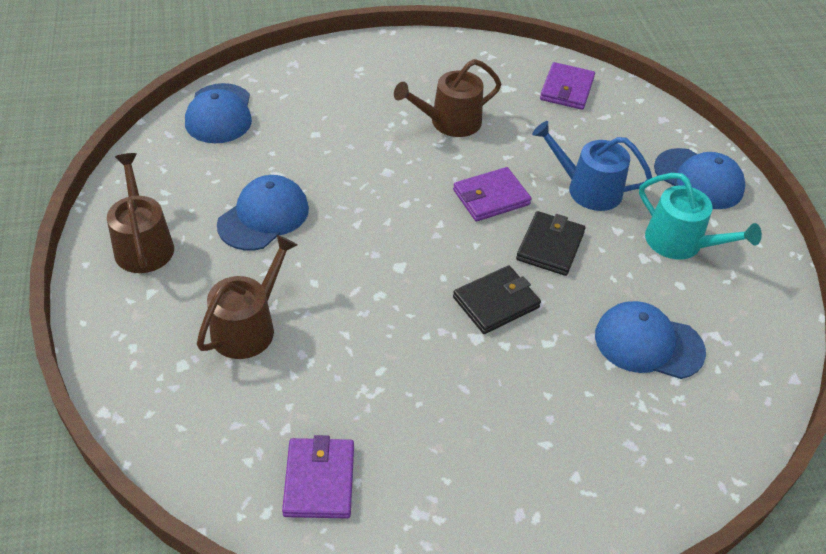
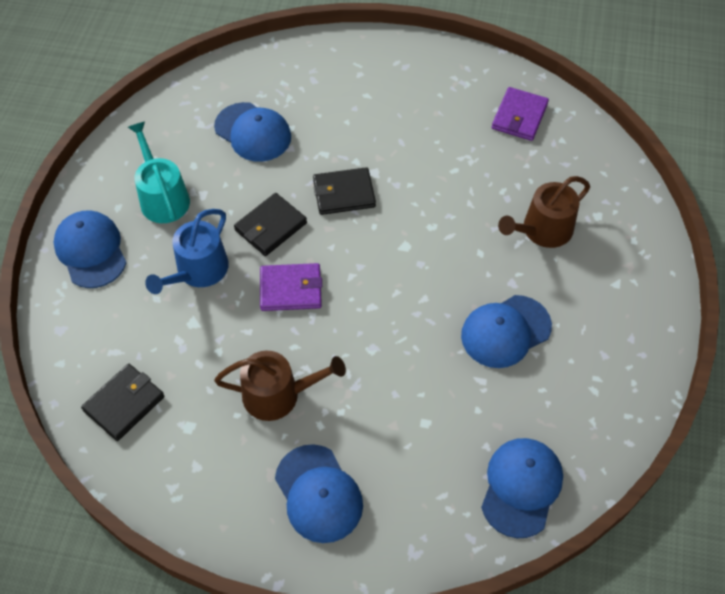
camera: 155 degrees left, 10 degrees up
(143, 244) = (619, 333): brown watering can -> none
(380, 76) = (318, 493): none -> blue cap
(566, 89) = (124, 403): purple wallet -> black wallet
(588, 189) = (198, 271): blue watering can -> blue watering can turned 75 degrees clockwise

